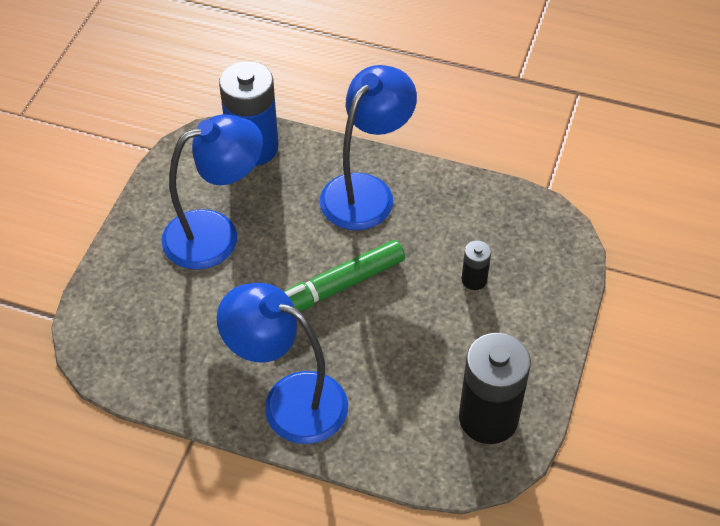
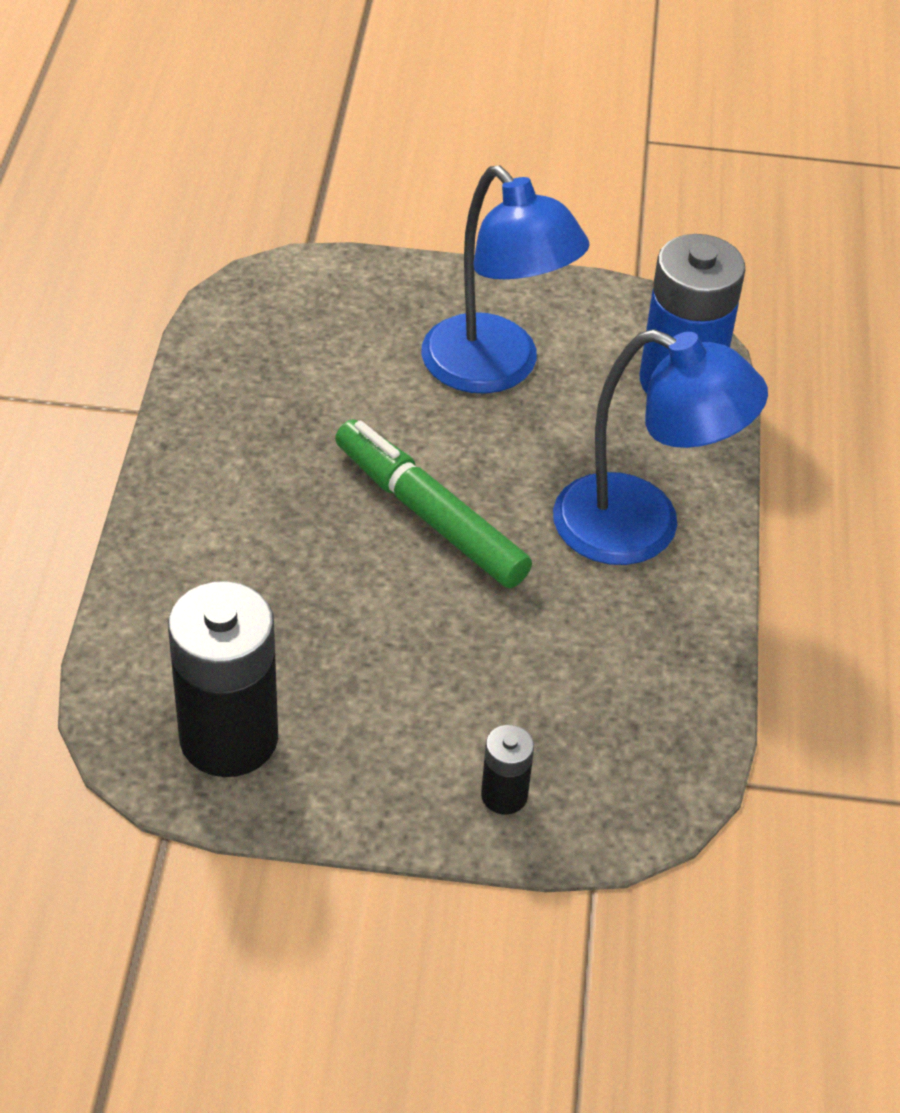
camera: 75 degrees right, 5 degrees down
(289, 400) = (217, 496): blue lamp -> none
(474, 280) = (500, 691): black battery -> black battery (504, 795)

